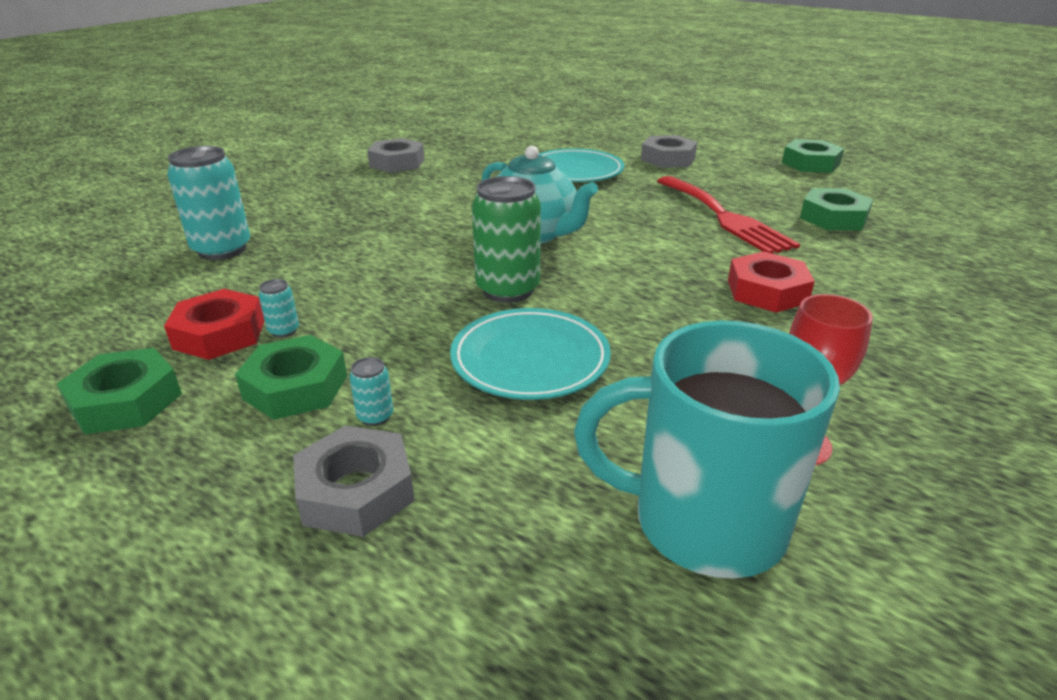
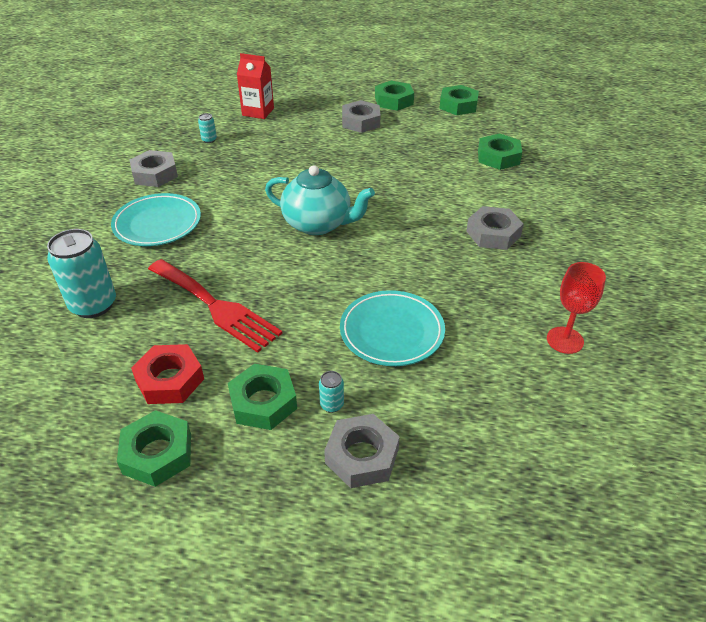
camera: 25 degrees left, 10 degrees up
(284, 331) = (214, 362): turquoise can -> turquoise can (209, 140)
(508, 290) = (337, 280): green can -> none
(554, 134) = (258, 112): none -> red carton
(575, 171) = (303, 151): turquoise plate -> turquoise plate (157, 224)
(703, 522) = (547, 404): turquoise mug -> none
(724, 217) = (433, 174): red fork -> red fork (216, 307)
(725, 148) = (393, 101): none -> green nut
(767, 291) = (493, 234): red nut -> grey nut

